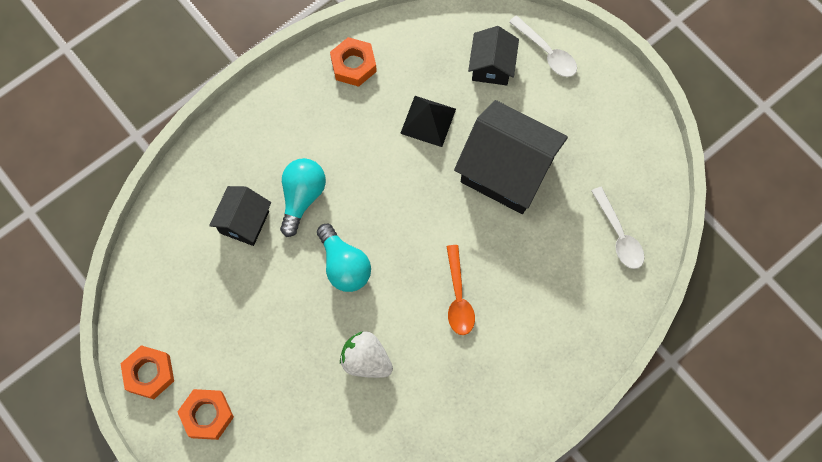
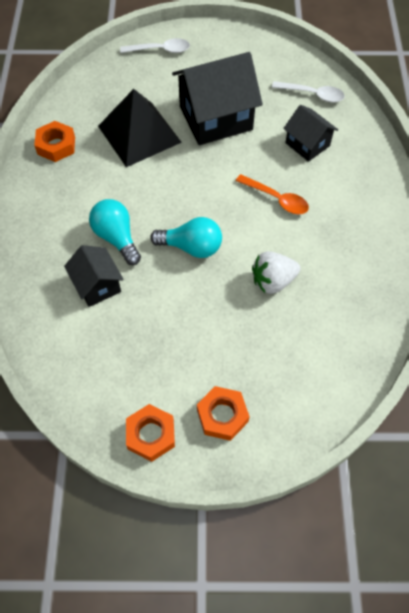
camera: 50 degrees left, 10 degrees down
(428, 121) = (139, 134): black pyramid -> black pyramid, size x1.66
(491, 66) = (139, 80): black house -> black house (307, 144)

